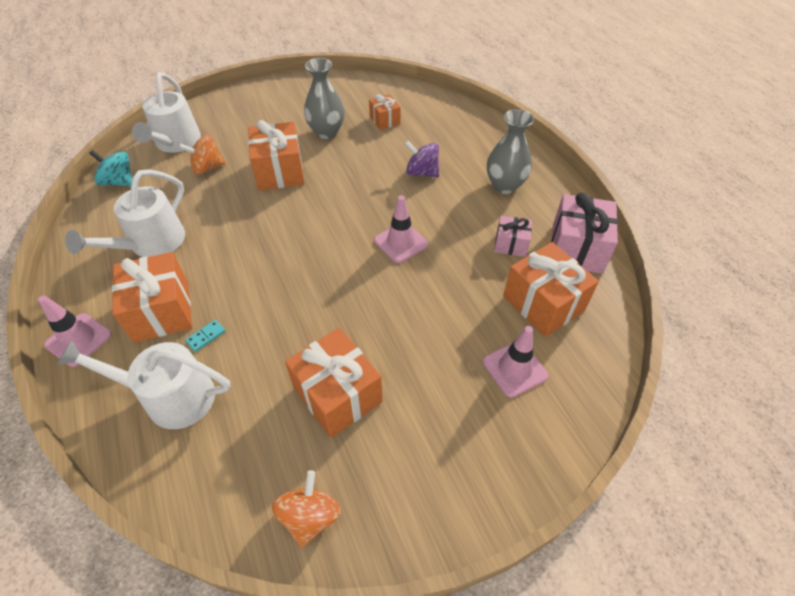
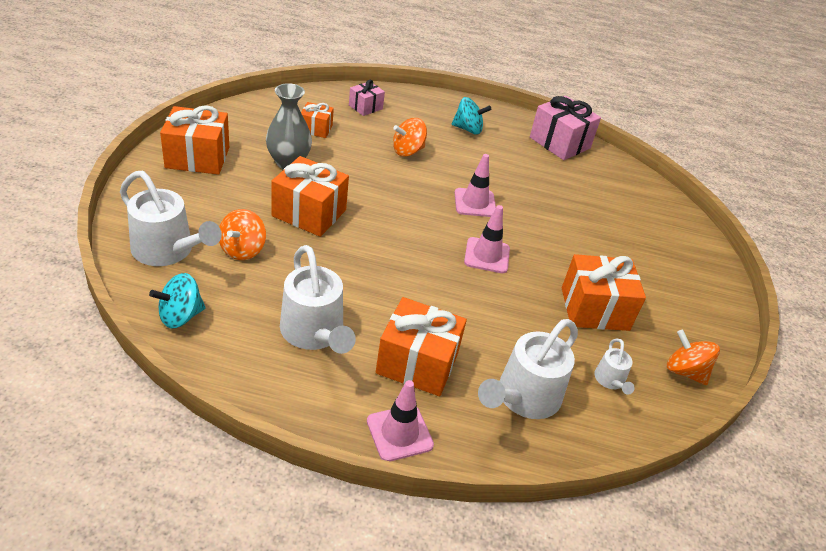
camera: 60 degrees left, 10 degrees down
(206, 336) = (475, 349): turquoise domino -> none
(242, 453) = (610, 381): none -> white watering can
(422, 173) = (408, 151): purple spinning top -> orange spinning top
(504, 186) = (468, 129): grey vase -> turquoise spinning top
(511, 244) = (528, 162): pink gift -> pink gift (365, 107)
(514, 369) = (635, 225): pink traffic cone -> pink traffic cone (487, 255)
(543, 303) = (593, 183): orange gift -> orange gift (197, 157)

